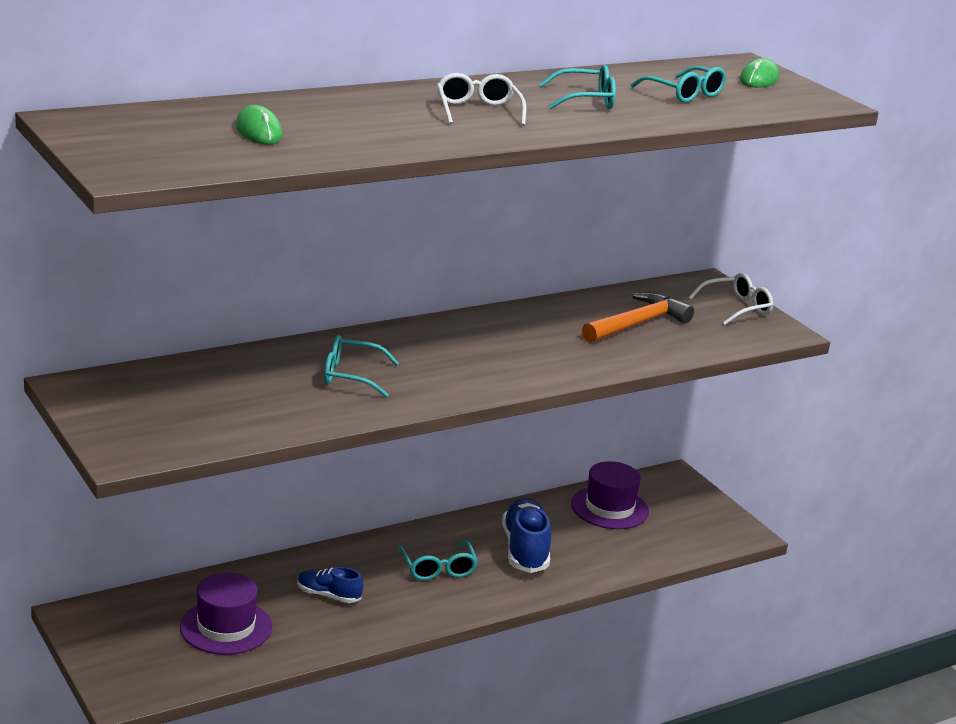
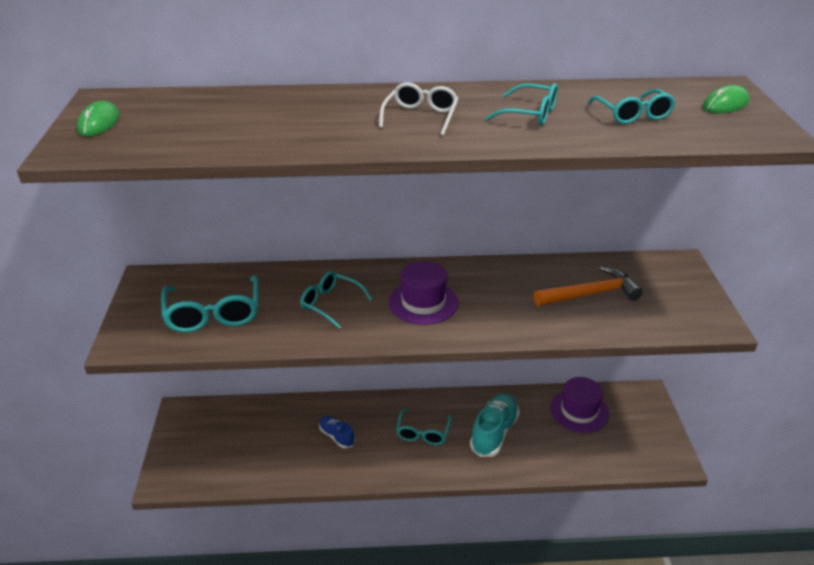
camera: 30 degrees right, 10 degrees up
(211, 408) = (213, 314): none -> turquoise glasses
(226, 627) = (257, 444): purple hat -> purple hat (423, 302)
(258, 131) = (219, 121): green mouse -> green mouse (99, 123)
(525, 550) = (494, 433): blue shoe -> turquoise shoe
(736, 308) = (689, 292): white glasses -> none

